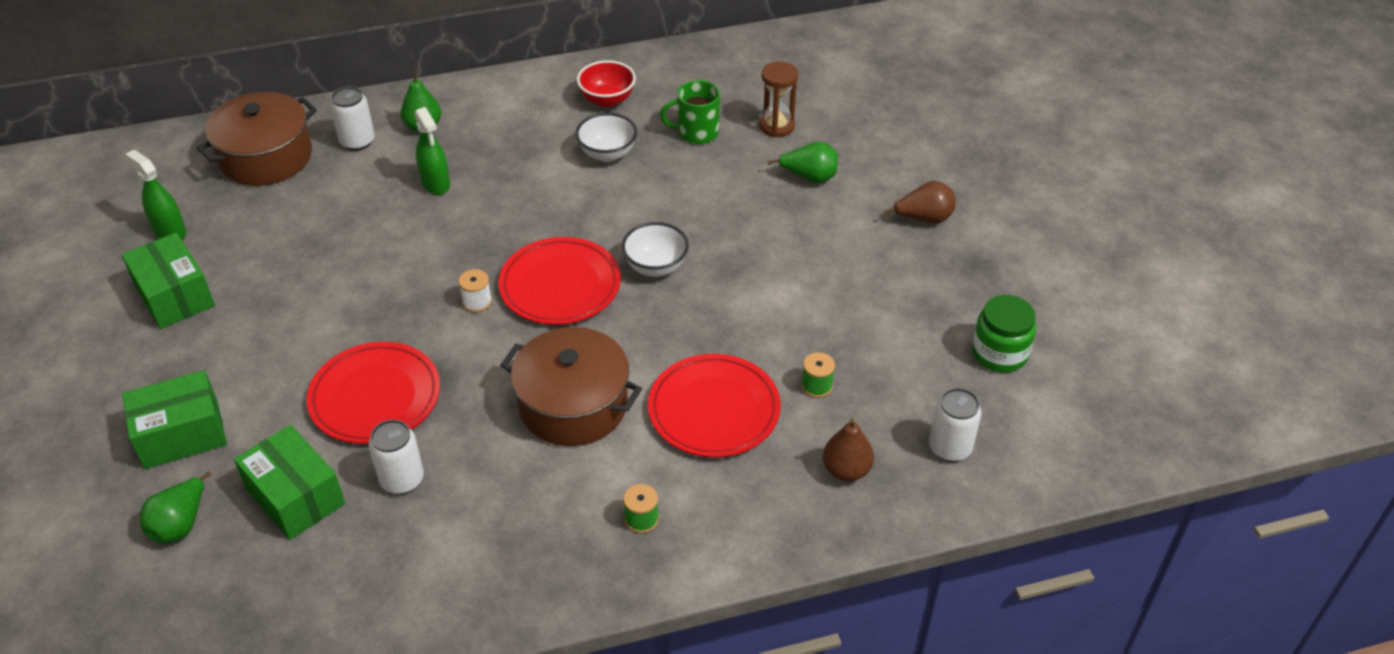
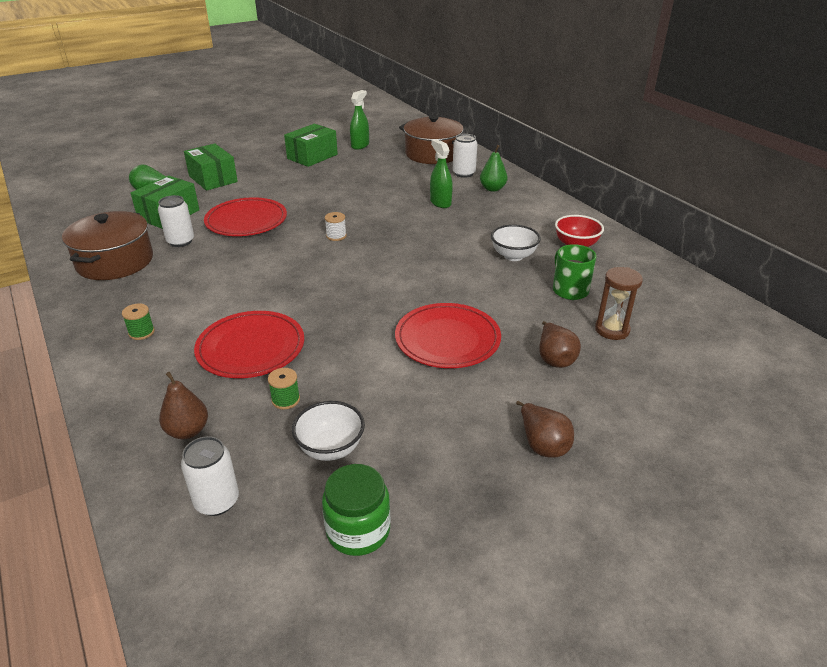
camera: 75 degrees right, 10 degrees down
(436, 183) = (440, 203): green spray bottle -> green spray bottle turned 105 degrees clockwise
(560, 285) = (363, 262): red plate -> red plate (447, 339)
(573, 405) = (248, 287): brown pot -> brown pot (115, 261)
(655, 267) = (398, 297): white bowl -> white bowl (330, 448)
(809, 177) = (554, 358): green pear -> brown pear

